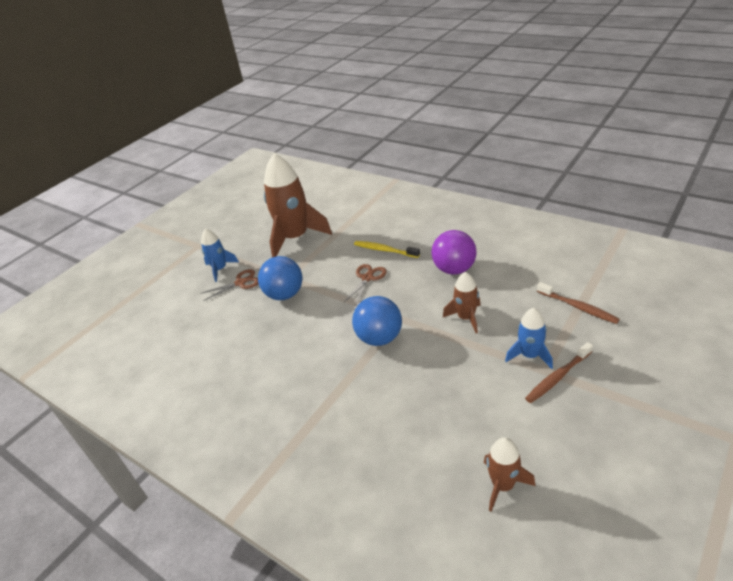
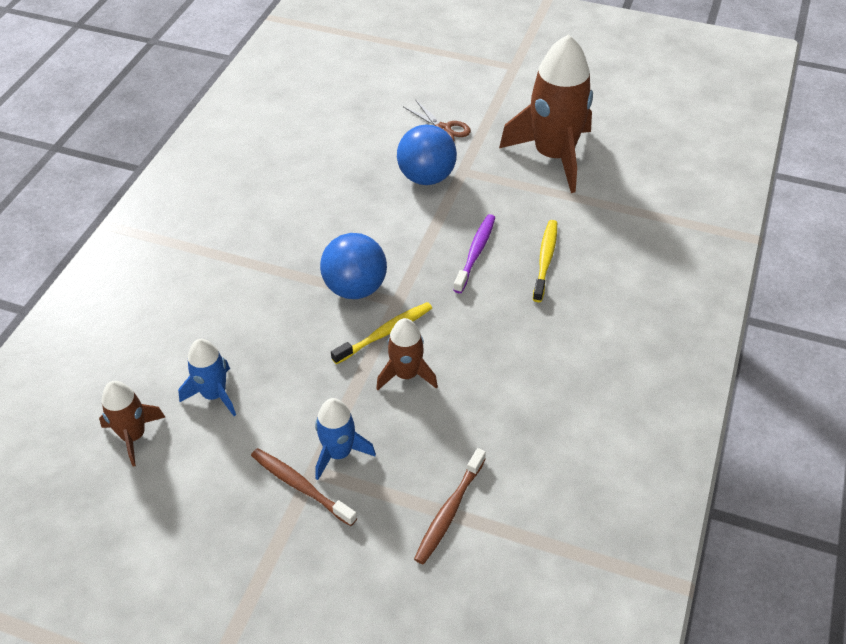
camera: 70 degrees right, 10 degrees up
(220, 269) = (467, 102): blue rocket -> blue rocket (214, 394)
(367, 278) = (475, 253): brown scissors -> purple toothbrush
(427, 325) = (385, 333): none -> yellow toothbrush
(454, 269) = (514, 349): purple ball -> none

